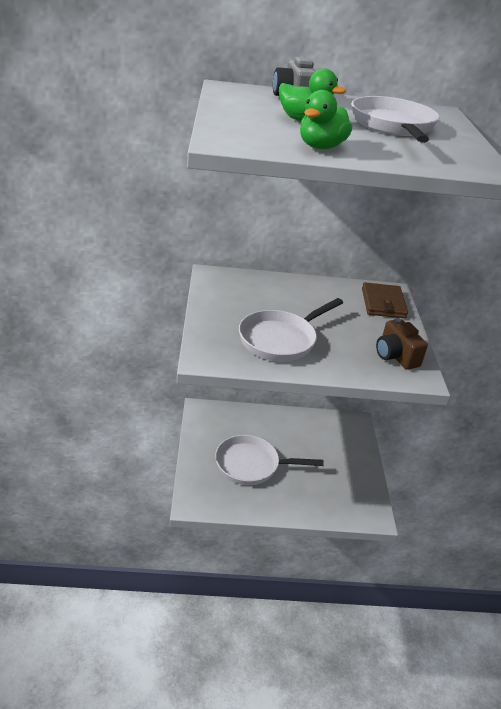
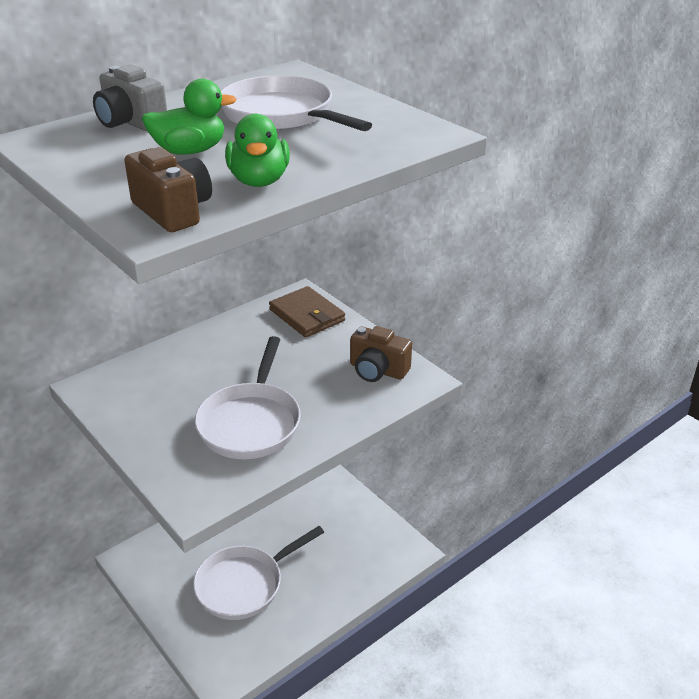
camera: 35 degrees left, 0 degrees up
(246, 140) = (173, 211): none -> brown camera

